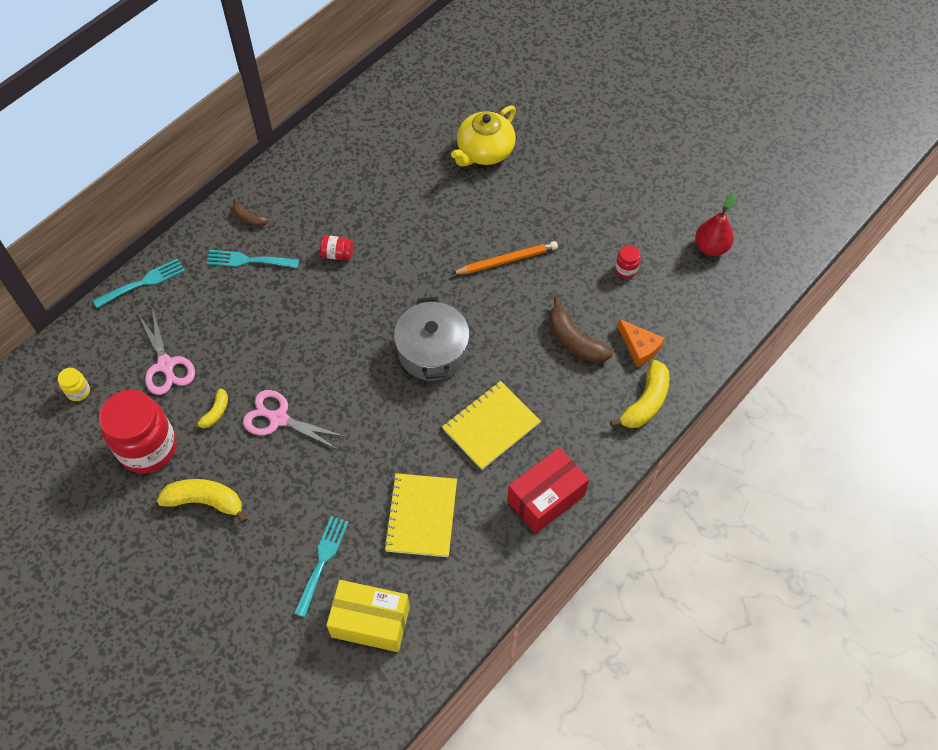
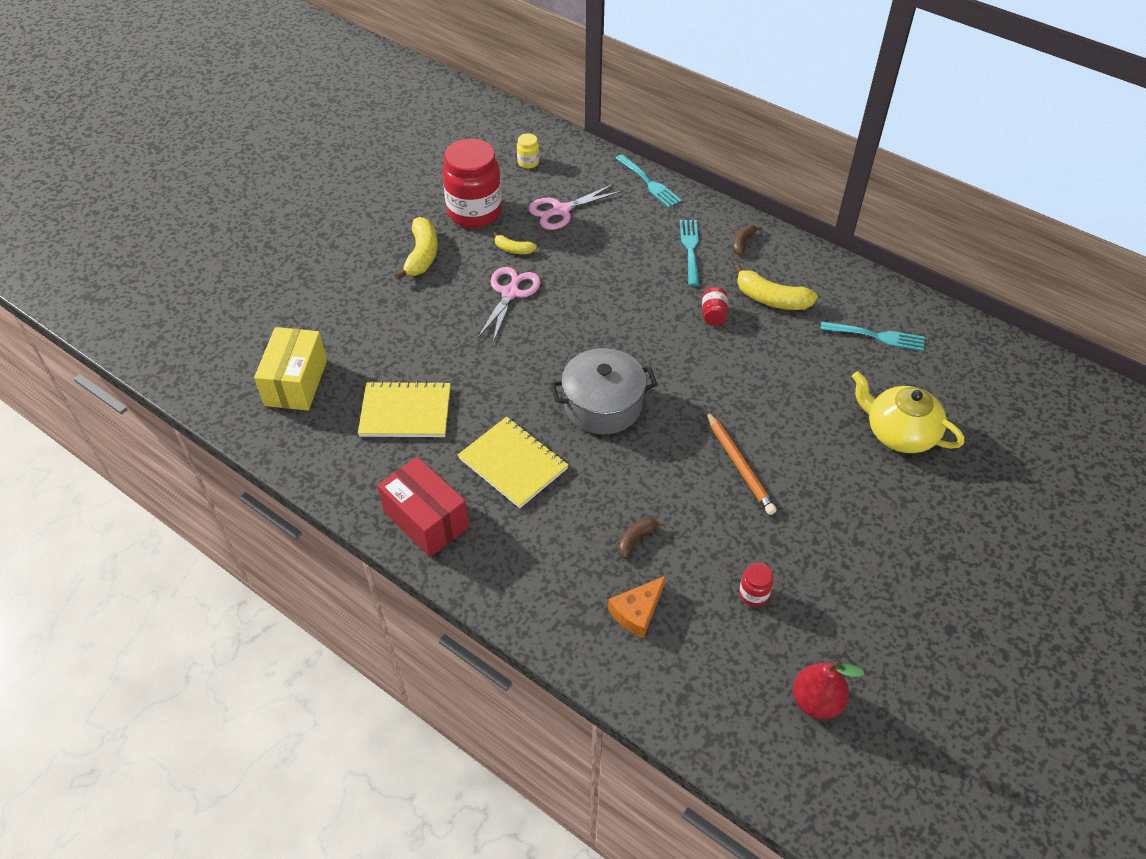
camera: 85 degrees right, 10 degrees down
(322, 562) = (359, 341): turquoise fork -> turquoise fork (876, 336)
(574, 341) = (636, 539): brown banana -> brown banana, size x0.56
(645, 402) = (557, 619): yellow banana -> yellow banana (771, 299)

